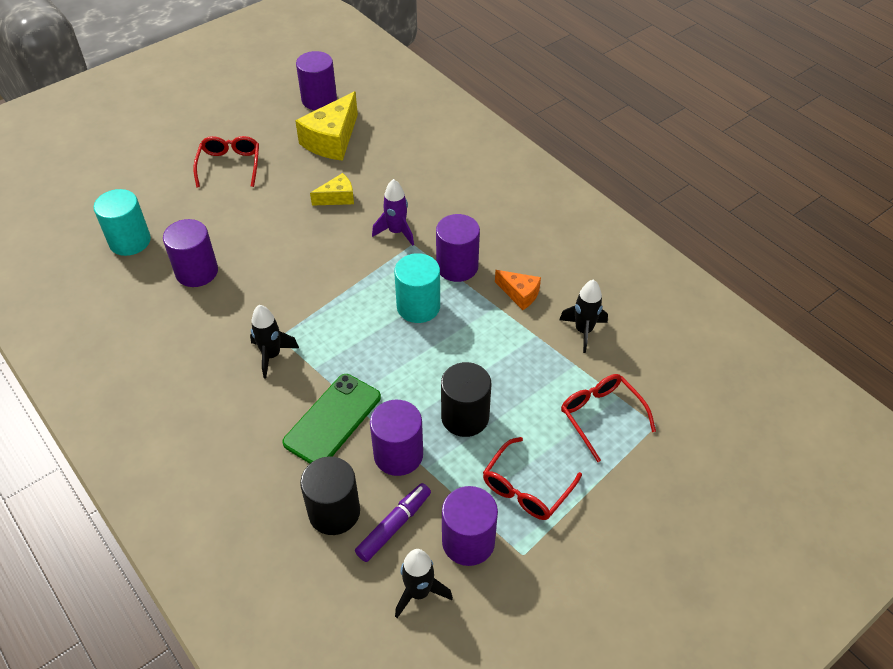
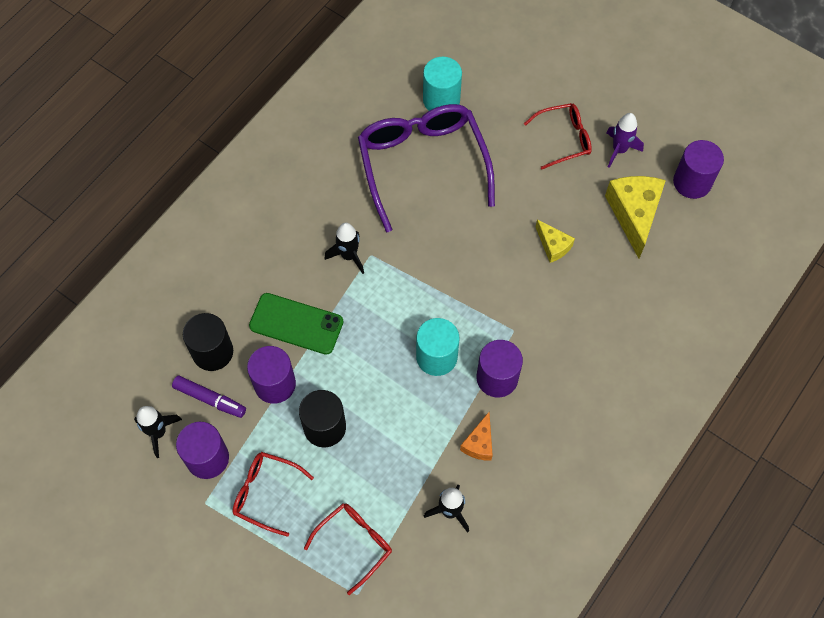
camera: 75 degrees right, 15 degrees up
(197, 272) = (422, 164): purple cylinder -> purple glasses
(332, 140) = (634, 214): yellow cheese -> yellow cheese turned 75 degrees clockwise
(396, 232) = (525, 311): purple rocket -> purple rocket (619, 150)

